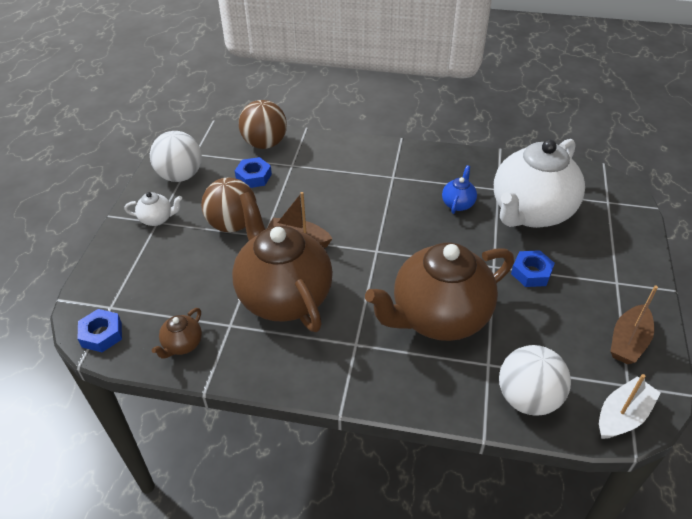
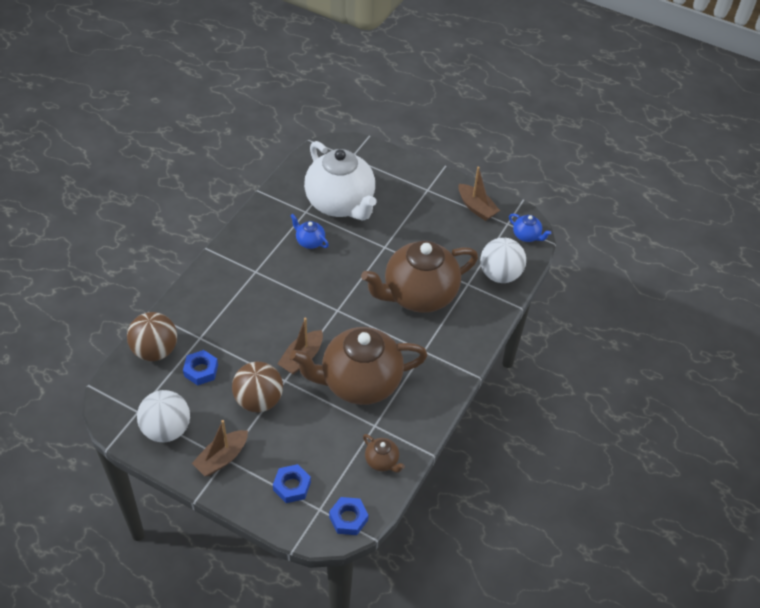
camera: 75 degrees left, 5 degrees up
(157, 219) = (222, 458): white teapot -> brown boat
(438, 317) = (418, 295): brown teapot -> brown teapot turned 75 degrees clockwise
(531, 272) = (399, 229): blue nut -> blue nut (292, 486)
(622, 415) = (527, 236): white boat -> blue teapot

